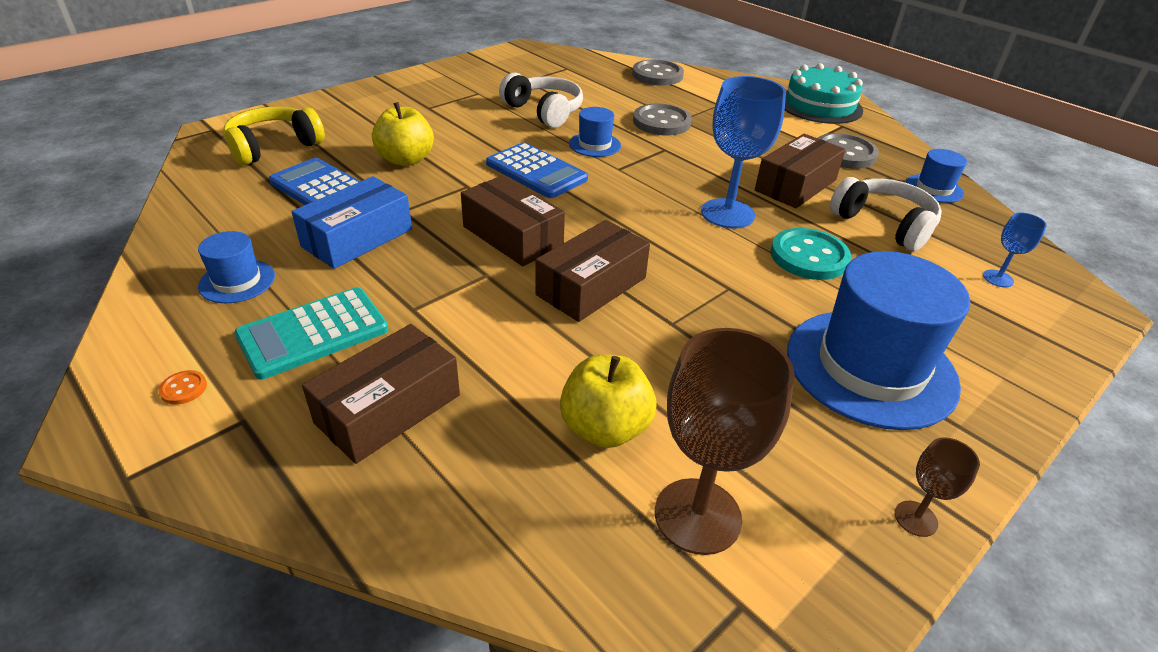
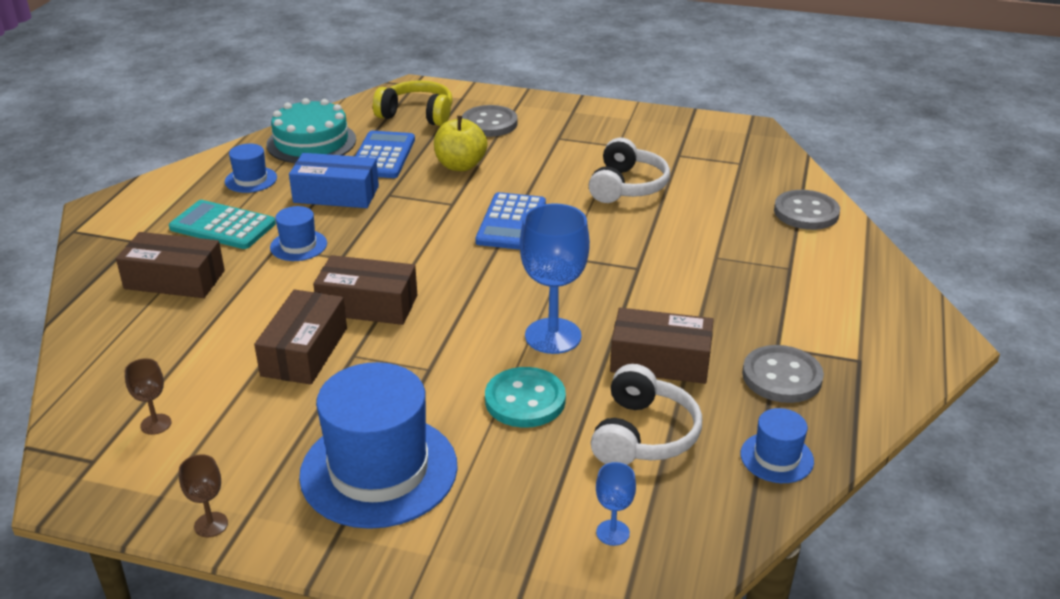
camera: 60 degrees right, 5 degrees down
(183, 388) = (146, 212): orange button -> none
(512, 236) = (401, 249): brown box -> brown box (304, 351)
(595, 145) = (596, 231): blue hat -> blue hat (298, 245)
(605, 428) = (212, 363): yellow apple -> none
(661, 122) = (694, 249): grey button -> grey button (489, 123)
(697, 516) = (156, 424): brown goblet -> brown goblet, size x0.48
(819, 105) = (894, 332): turquoise cake -> turquoise cake (311, 142)

